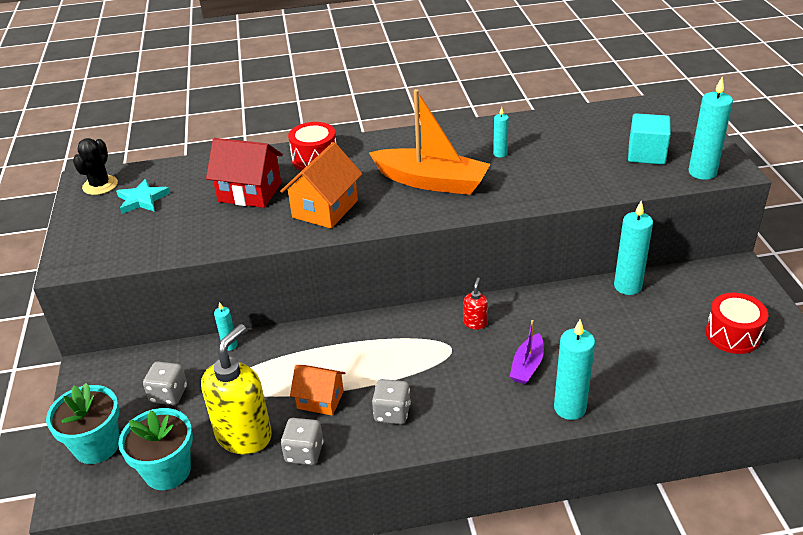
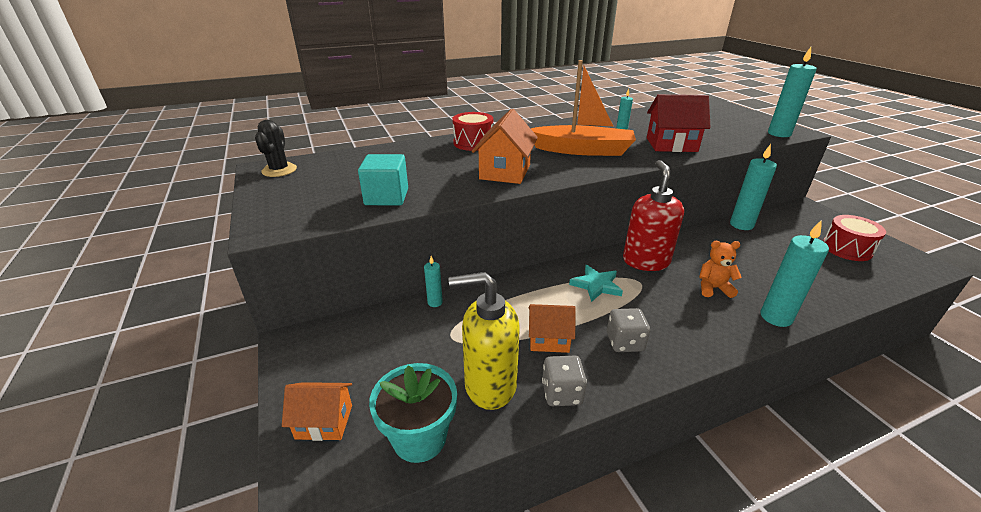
camera: 15 degrees left, 5 degrees down
(97, 446) = (324, 422): turquoise flower pot -> orange house
(142, 199) = (326, 177): turquoise star -> turquoise star (596, 285)
(169, 394) = (390, 355): grey dice -> none
(244, 435) = (489, 385): yellow soap dispenser -> yellow soap dispenser turned 105 degrees counterclockwise
(250, 192) = (428, 166): red house -> red house (671, 145)
(475, 323) = (645, 261): red soap dispenser -> red soap dispenser, size x2.24
(527, 366) = (713, 288): purple boat -> orange teddy bear
(646, 154) = (728, 127): turquoise cube -> turquoise cube (386, 197)

